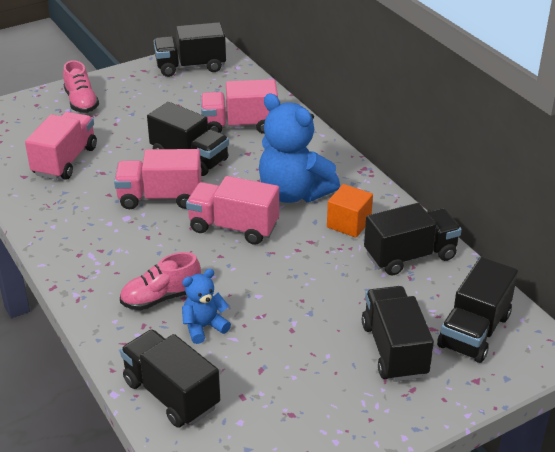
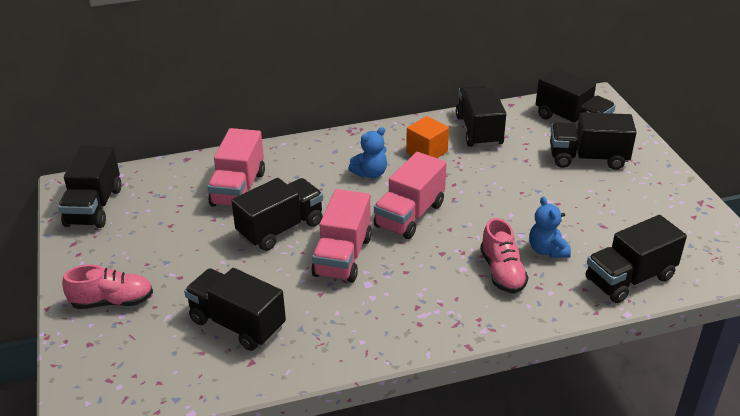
camera: 75 degrees left, 0 degrees up
(65, 161) = (237, 324): pink truck -> black truck
(293, 193) = (370, 173): blue teddy bear -> blue teddy bear, size x0.51

